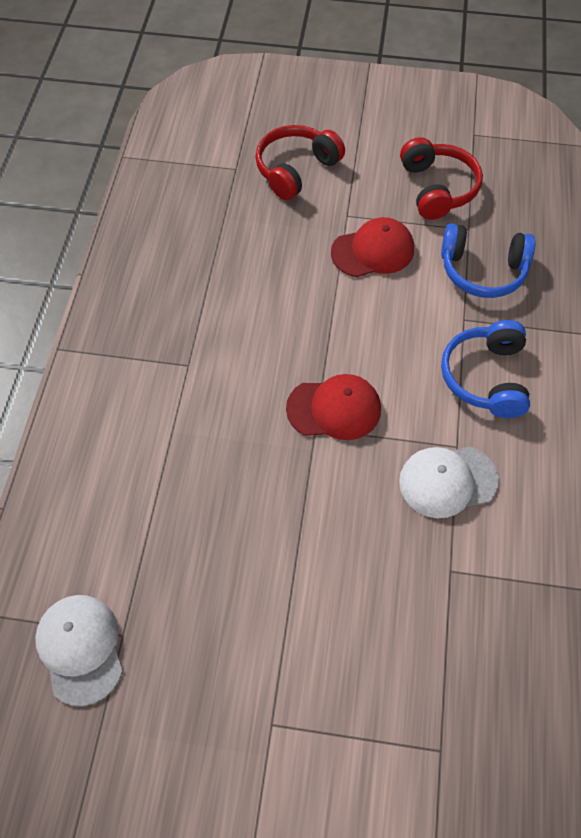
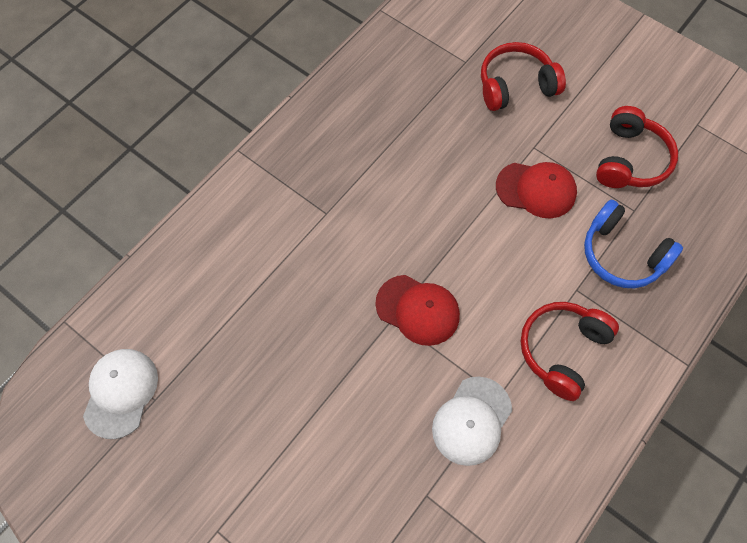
camera: 30 degrees right, 5 degrees up
(447, 481) = (472, 421): white cap -> white cap turned 75 degrees counterclockwise
(485, 377) = (562, 350): blue headphones -> red headphones

